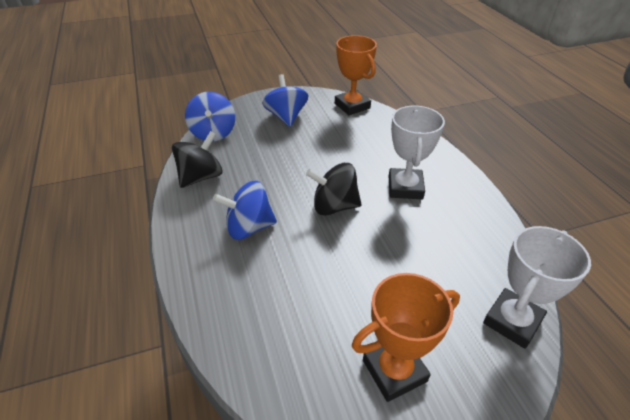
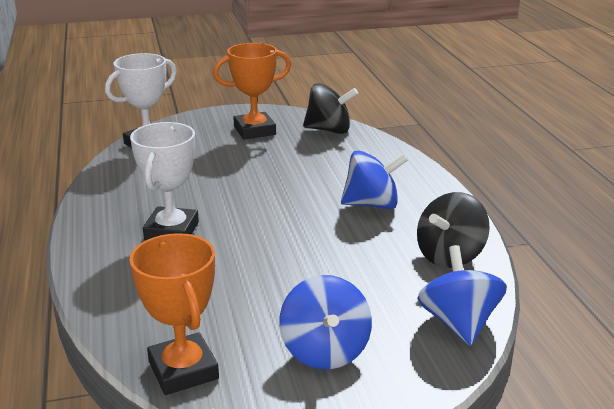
camera: 175 degrees left, 15 degrees down
(334, 206) = (270, 217): black spinning top -> black spinning top (329, 130)

